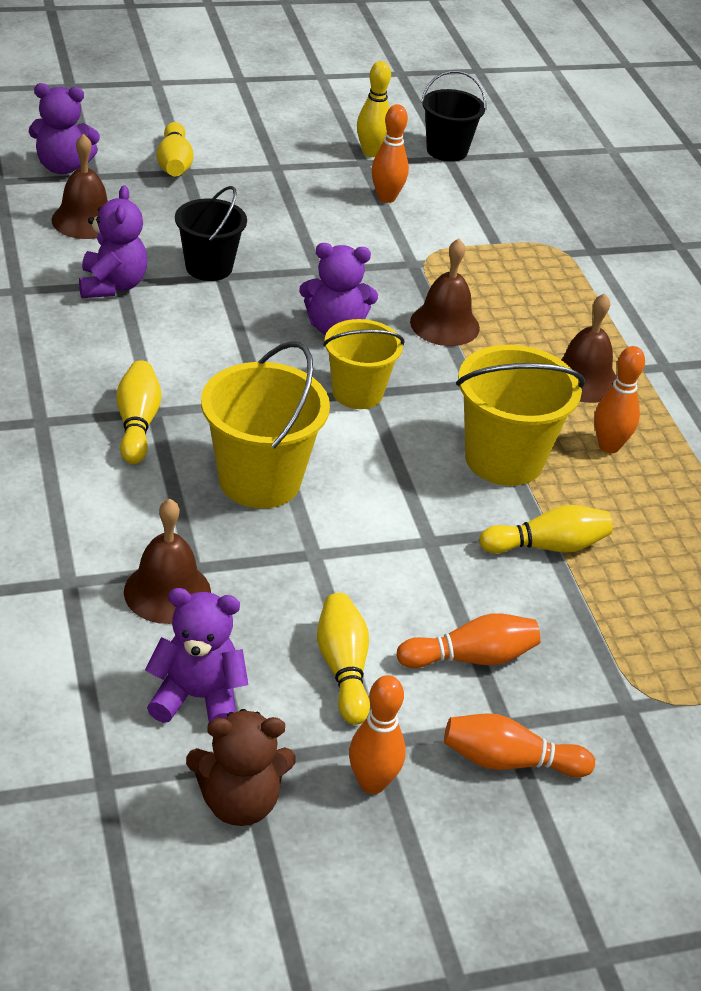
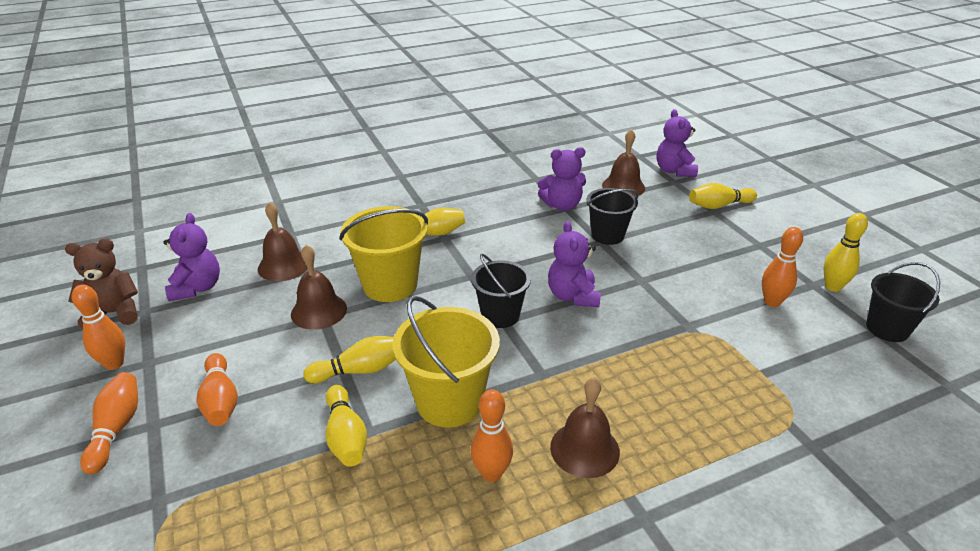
camera: 85 degrees right, 5 degrees down
(239, 802) = (114, 313): brown teddy bear -> brown teddy bear turned 90 degrees clockwise
(343, 668) = (215, 340): yellow bowling pin -> yellow bowling pin (360, 370)
(357, 393) = (500, 315): yellow bucket -> black bucket
(444, 324) = (613, 352): brown bell -> brown bell (319, 311)

